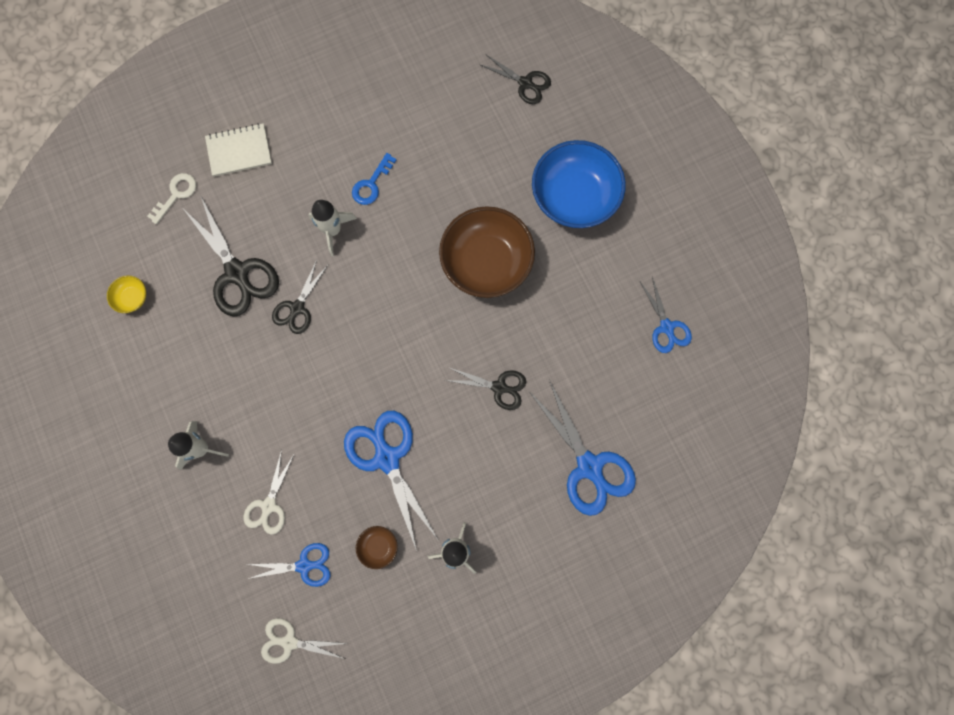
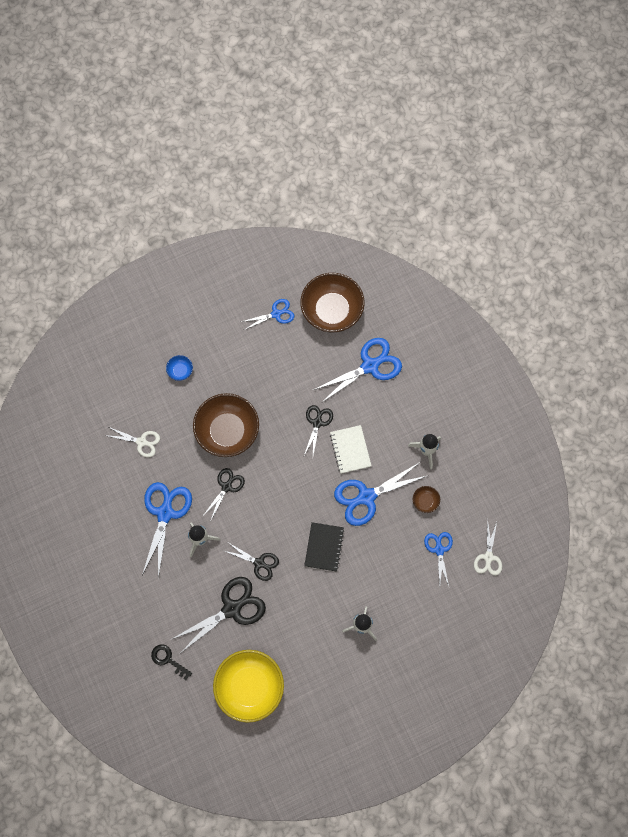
camera: 90 degrees left, 5 degrees down
(132, 298) = (249, 686): yellow bowl -> yellow bowl, size x2.40
(176, 194) = (168, 660): white key -> black key
(239, 151) = (134, 613): white notebook -> white notebook (350, 450)
(269, 506) = (400, 576): white scissors -> white scissors (142, 442)
(315, 396) = (324, 547): none -> black notebook
(371, 184) = (165, 513): blue key -> blue scissors
(525, 83) = (89, 402): black scissors -> black scissors (226, 486)
(574, 197) = (180, 371): blue bowl -> blue bowl, size x0.42
(676, 409) = (332, 310): none -> brown bowl

